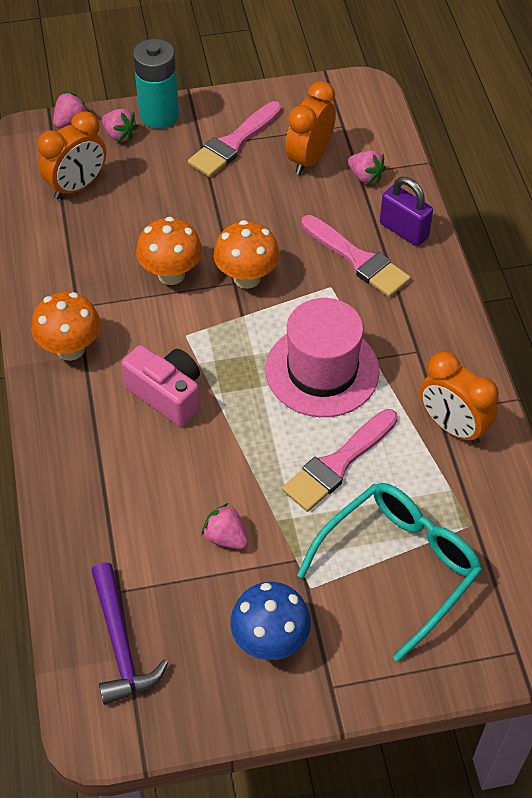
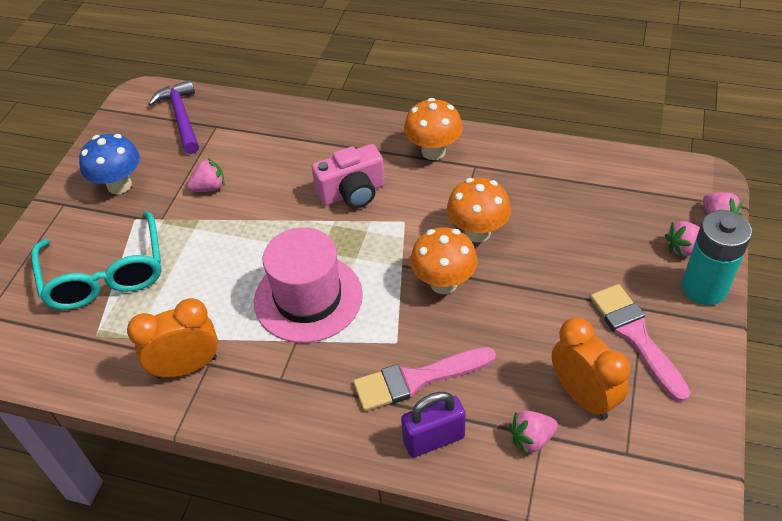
camera: 120 degrees right, 5 degrees down
(77, 186) = (620, 200): orange clock -> none
(120, 643) = (181, 118): purple hammer -> purple hammer turned 60 degrees clockwise
(338, 464) = (215, 273): pink brush -> none

